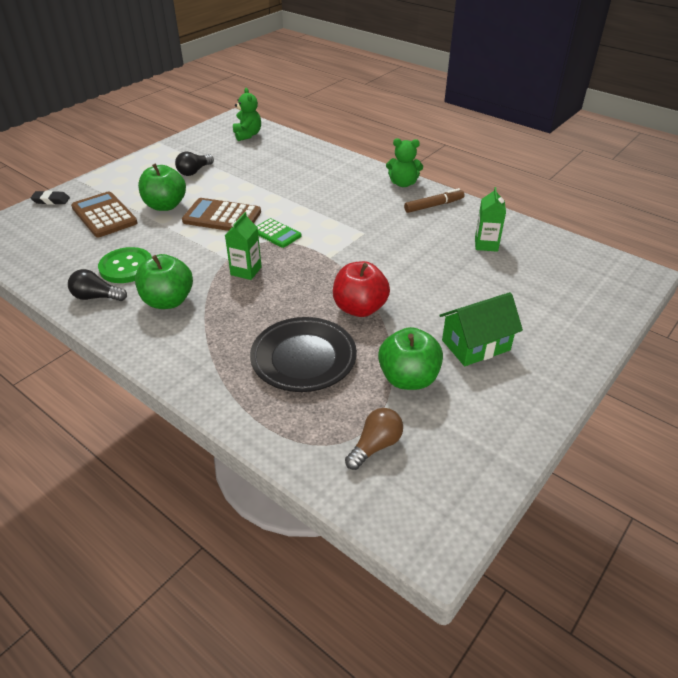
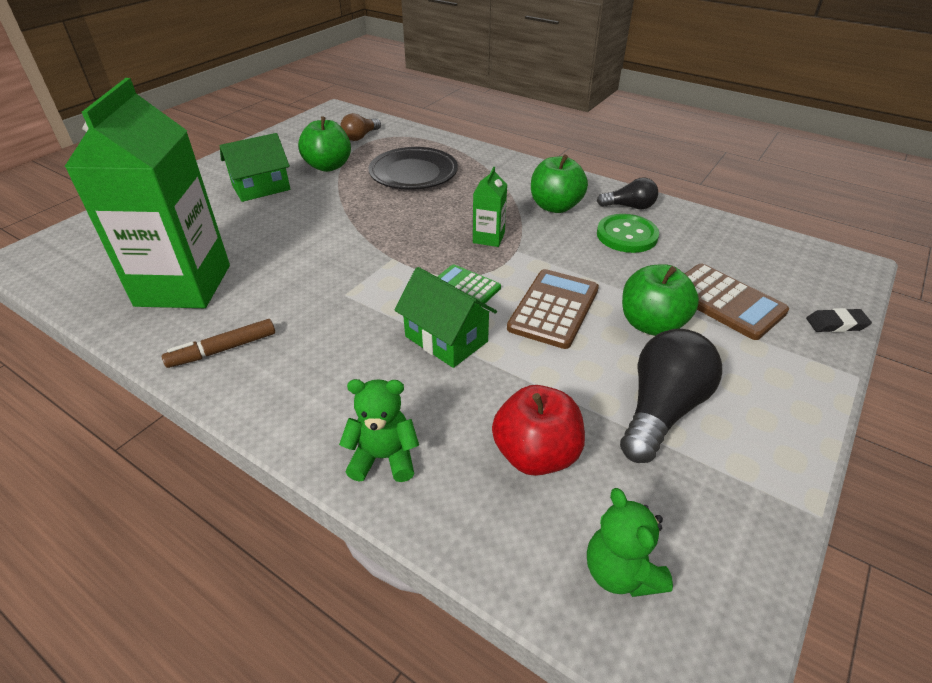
camera: 175 degrees right, 0 degrees up
(194, 171) = (661, 410): black light bulb -> black light bulb, size x1.72
(222, 217) = (553, 309): brown calculator -> brown calculator turned 75 degrees counterclockwise
(297, 204) = (446, 339): none -> green house
(359, 308) = (362, 209): red apple -> red apple (536, 454)
(403, 183) = (256, 401): green teddy bear -> green teddy bear (383, 458)
(486, 244) = (183, 285): green carton -> green carton, size x2.43

